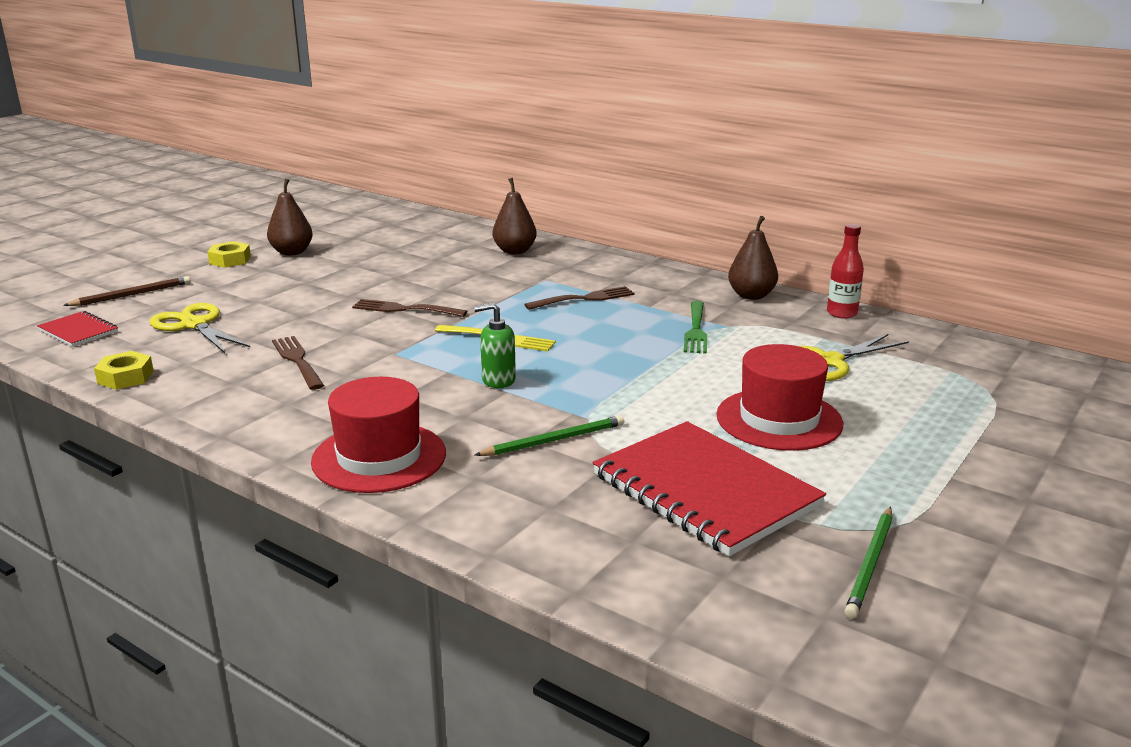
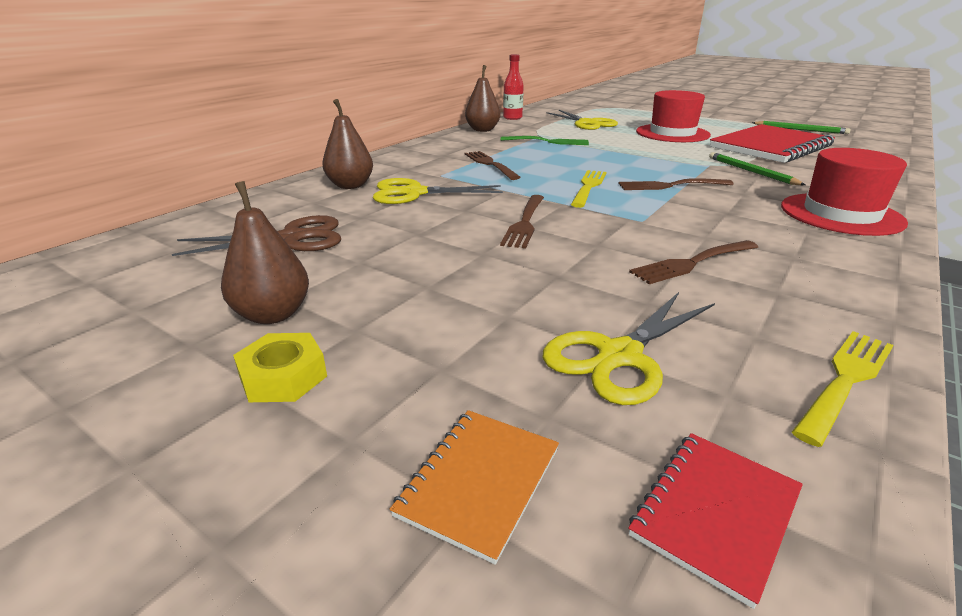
camera: 90 degrees left, 5 degrees up
(125, 377) = (845, 381): yellow nut -> yellow fork
(132, 294) = (479, 481): brown pencil -> orange notebook
(399, 245) = (292, 238): none -> brown scissors
(490, 272) = (414, 193): none -> yellow scissors
(498, 380) = (671, 185): green soap dispenser -> brown fork

